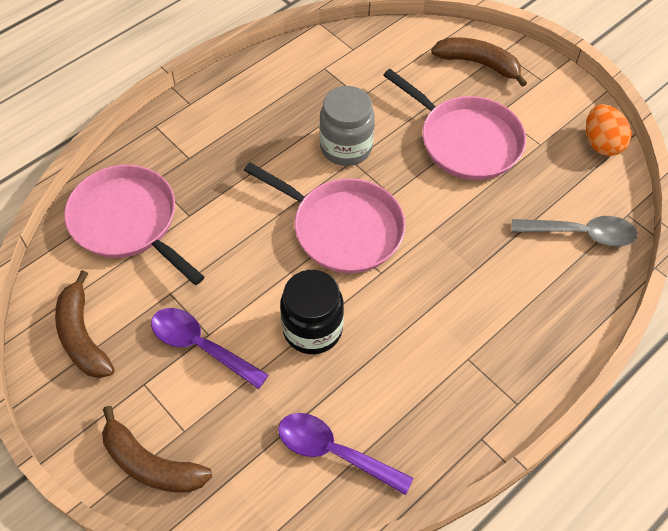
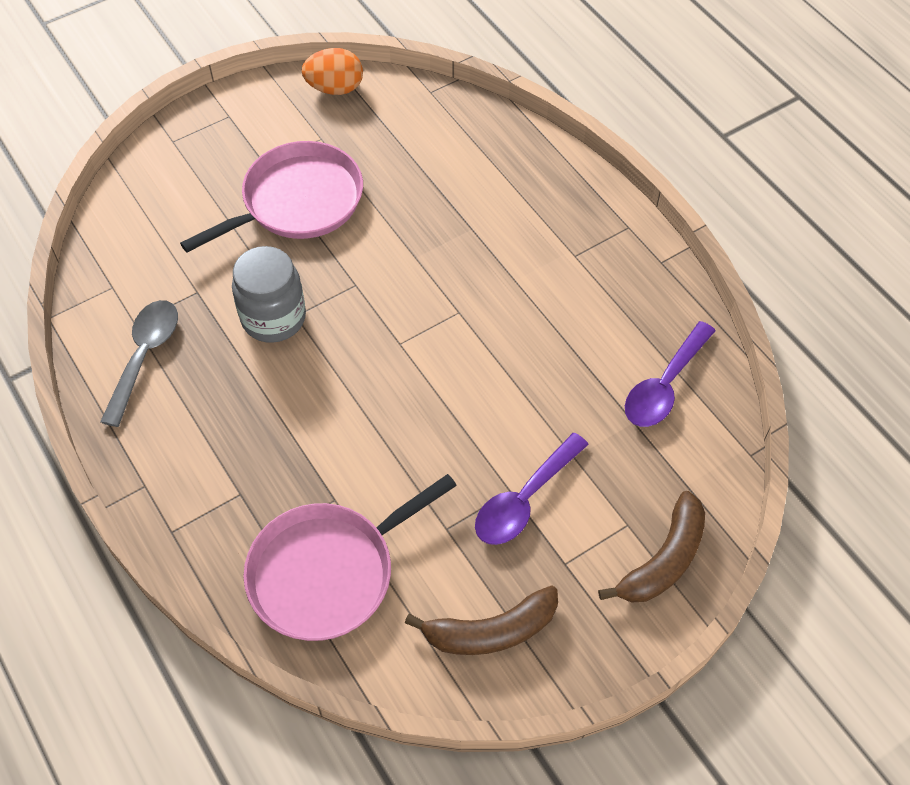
camera: 80 degrees left, 0 degrees up
(312, 329) = (520, 386): black jar -> none
(342, 228) = (392, 339): pink pan -> none
(478, 64) = (184, 166): brown banana -> none
(581, 234) = (446, 133): grey spoon -> grey spoon (145, 356)

